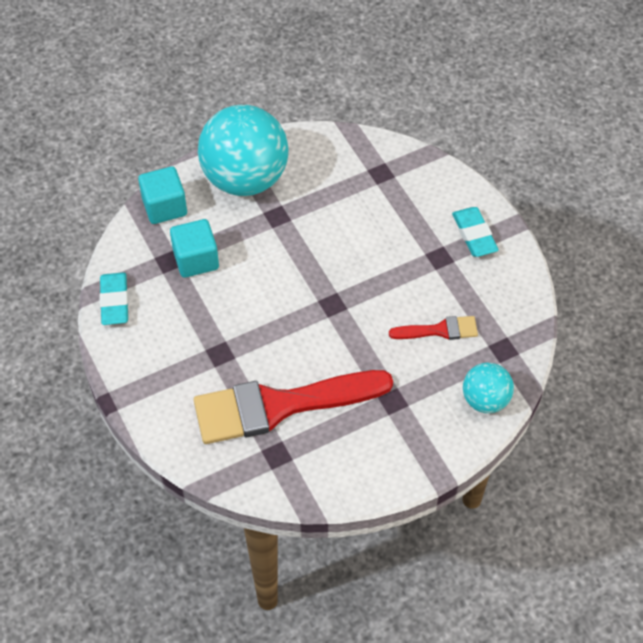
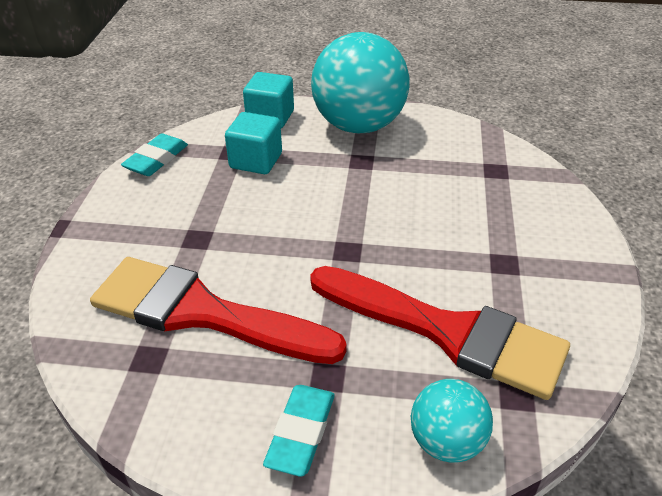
camera: 35 degrees right, 15 degrees down
(439, 330) = (447, 332): red brush -> red brush, size x2.18
(474, 235) = (563, 261): turquoise eraser -> turquoise eraser (301, 433)

